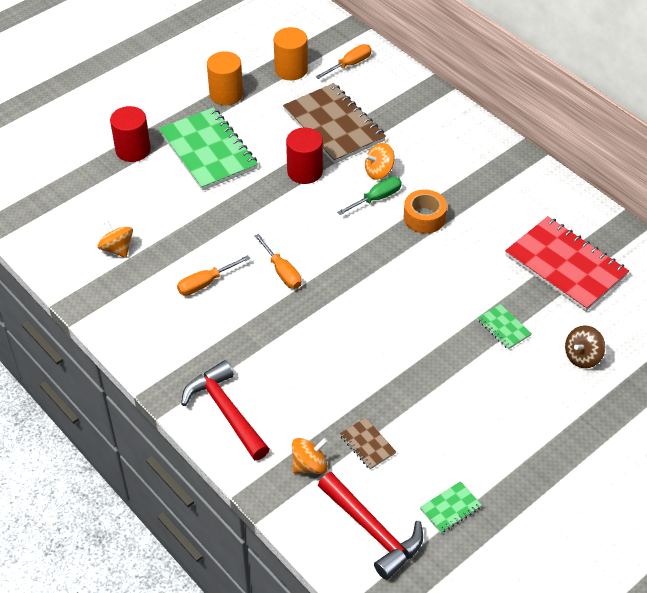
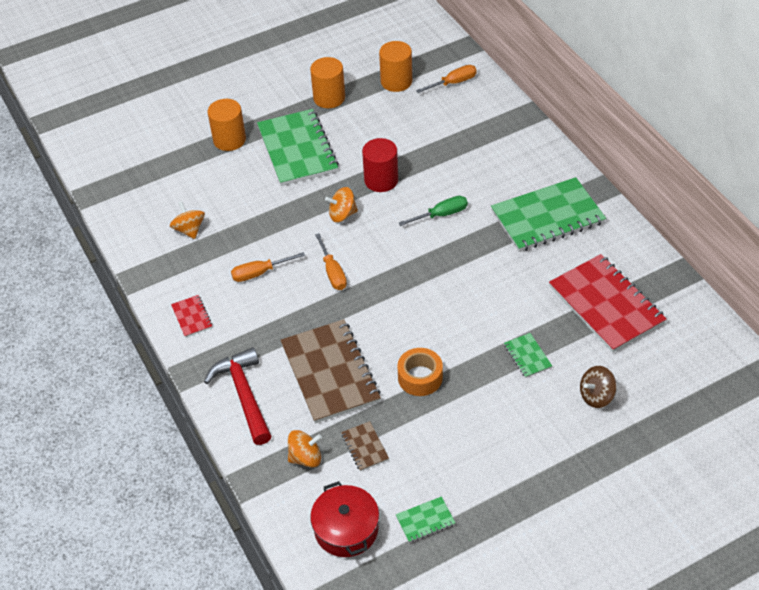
camera: 15 degrees right, 0 degrees up
(133, 150) = (229, 140): red cylinder -> orange cylinder
(146, 339) = (192, 317): none -> red notebook
(333, 125) = (421, 140): brown notebook -> brown notebook (330, 373)
(373, 531) = (346, 529): red hammer -> red pot
(379, 171) = (451, 189): orange spinning top -> orange spinning top (342, 214)
(424, 217) = (481, 239): orange tape -> orange tape (420, 377)
(483, 187) = (547, 217): none -> green notebook

